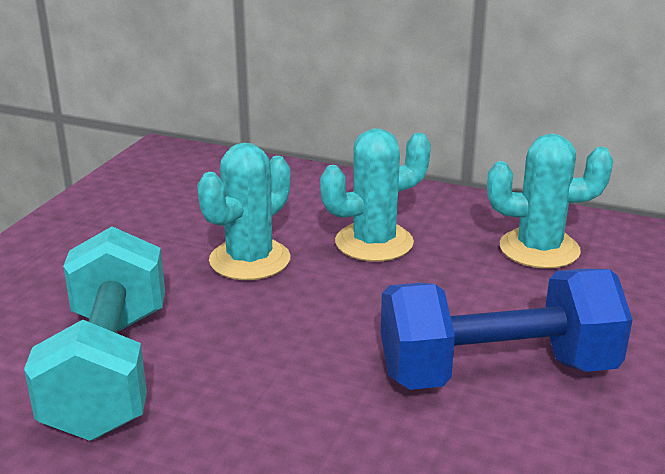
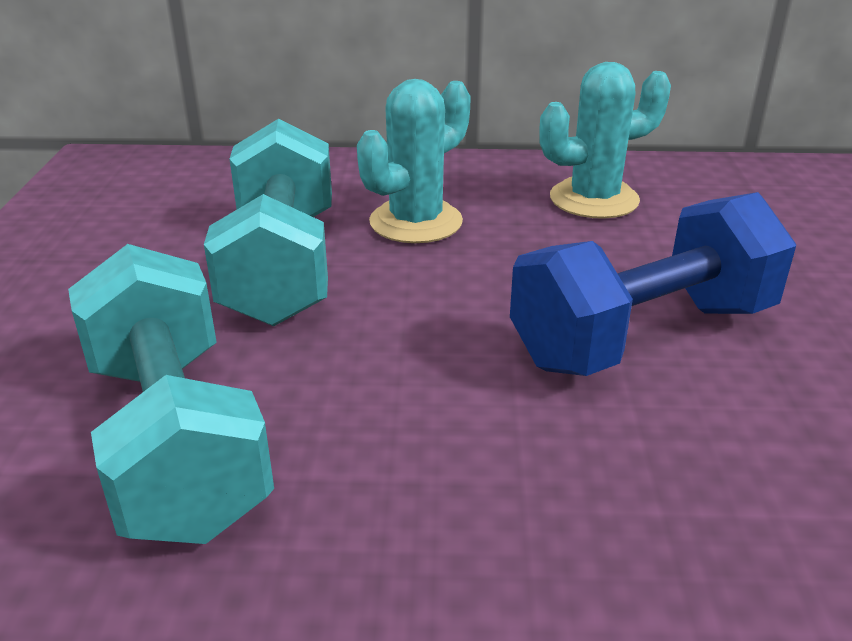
camera: 20 degrees left, 5 degrees up
(250, 260) = (282, 266): turquoise cactus -> turquoise dumbbell

